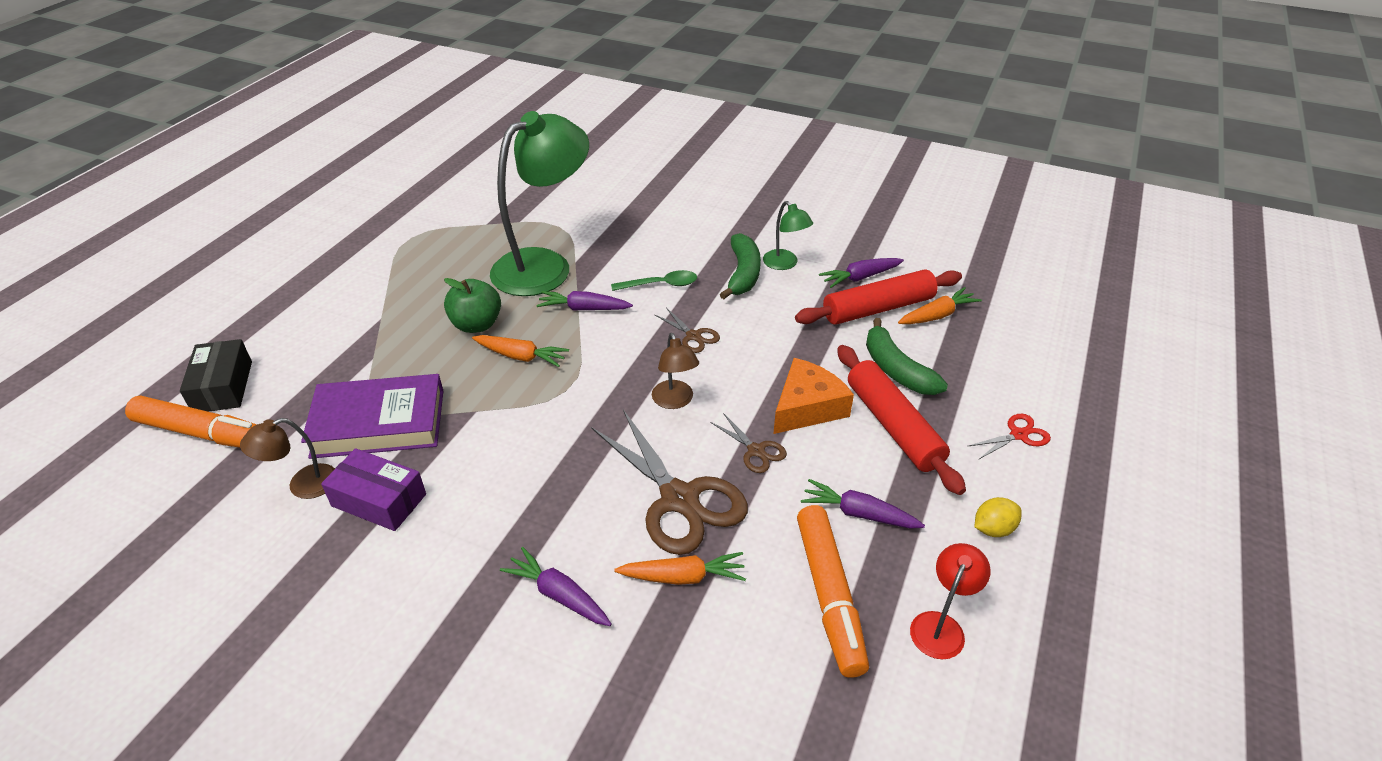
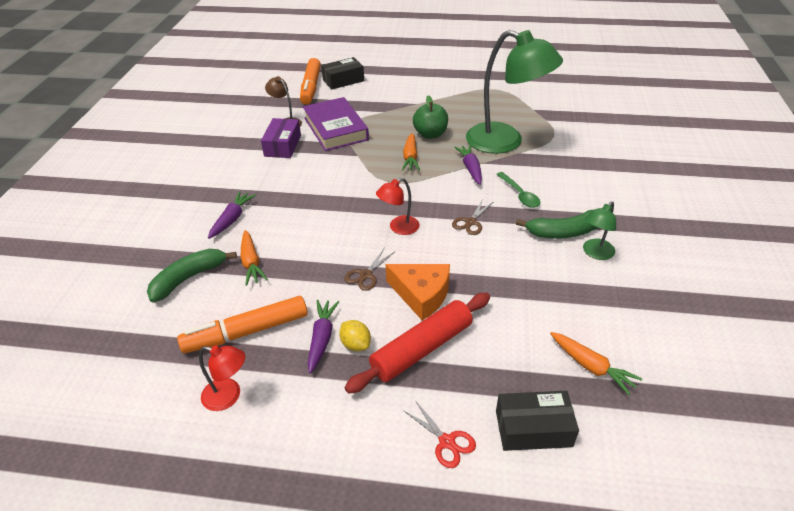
camera: 75 degrees right, 0 degrees up
(675, 401) = (399, 228): brown lamp -> red lamp
(679, 499) = (311, 248): brown scissors -> none
(860, 277) = (611, 304): purple carrot -> none
(878, 308) = (573, 321): red rolling pin -> none
(896, 370) = (493, 343): green banana -> green banana (188, 278)
(993, 529) = (327, 425): yellow lemon -> yellow lemon (356, 344)
(1005, 372) = (533, 428): none -> black box

